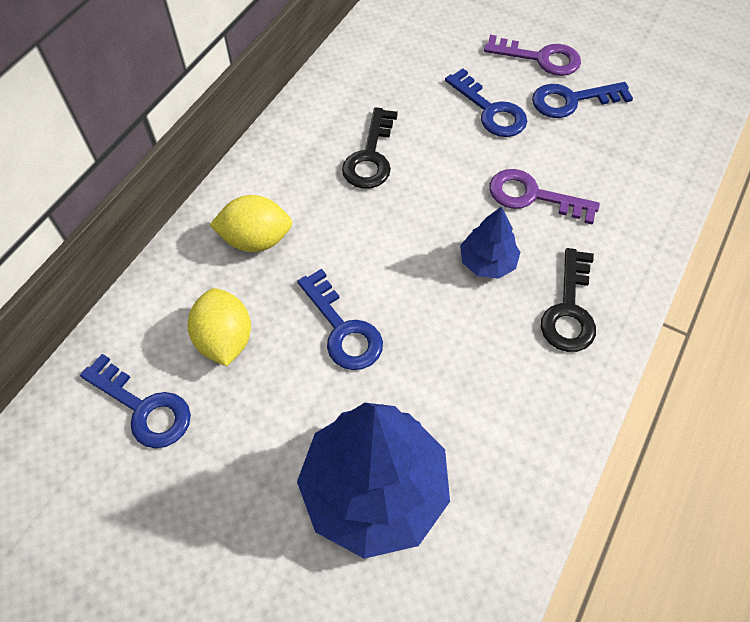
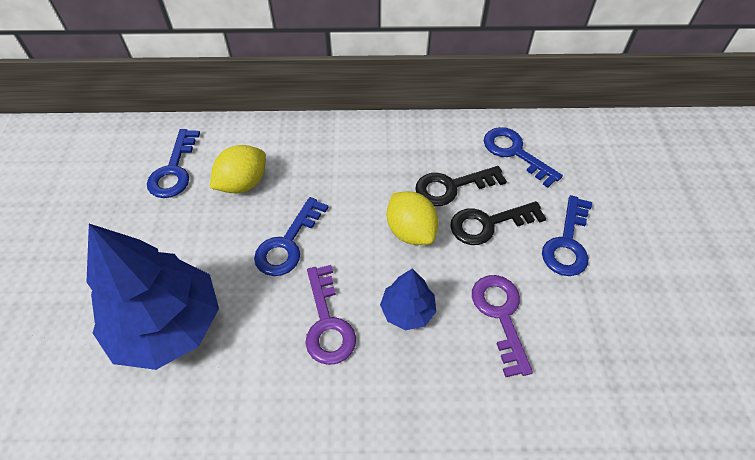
camera: 60 degrees right, 5 degrees down
(256, 240) = (331, 160): yellow lemon -> yellow lemon (411, 231)
(540, 58) = (663, 254): purple key -> purple key (327, 323)
(569, 309) = (400, 396): black key -> black key (488, 224)
(572, 100) = (637, 301): blue key -> blue key (515, 153)

